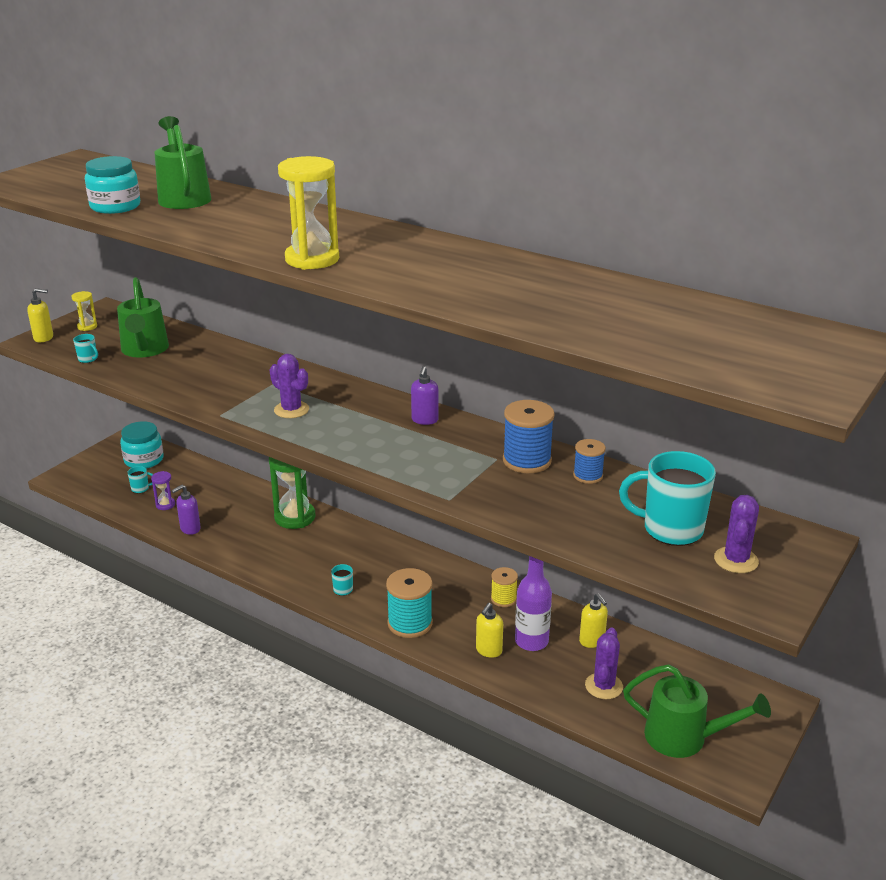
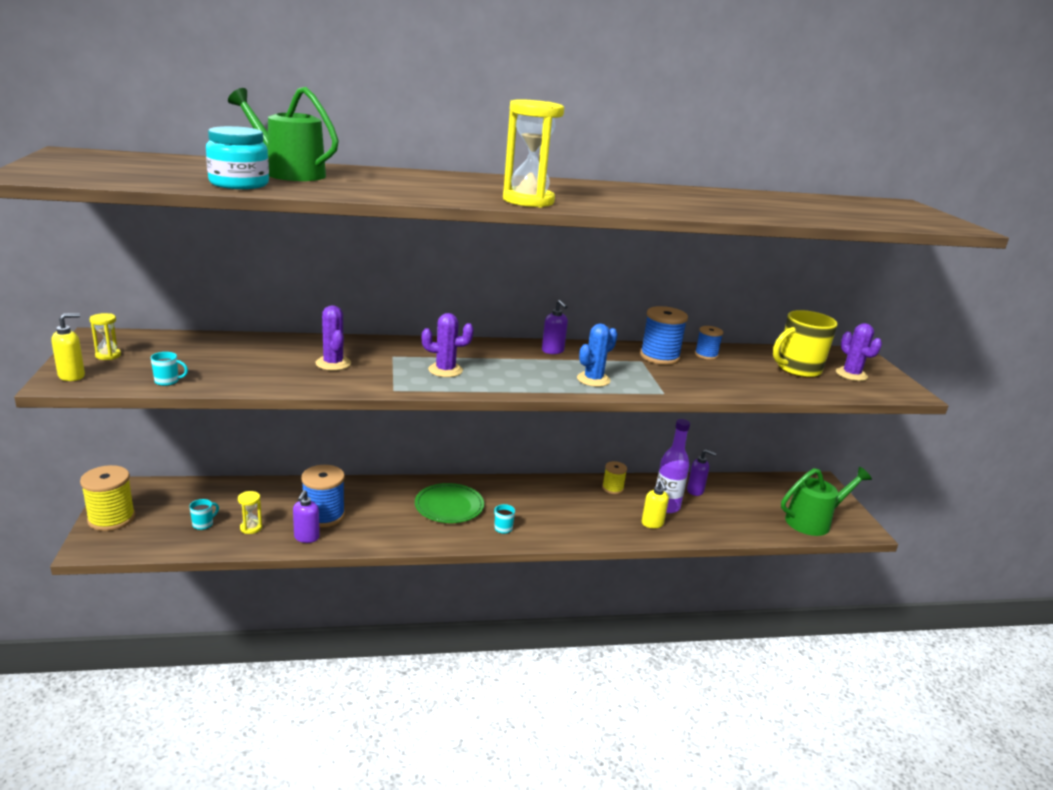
camera: 45 degrees left, 5 degrees down
(95, 461) = (111, 519): none -> yellow spool
(144, 350) = (218, 360): green watering can -> none
(144, 460) = (168, 499): turquoise jar -> none
(165, 505) = (251, 528): purple hourglass -> yellow hourglass
(224, 516) = (324, 515): none -> blue spool
(295, 517) = (387, 493): green hourglass -> none
(327, 550) = (449, 506): none -> green plate
(406, 462) = (593, 379): none -> blue cactus
(410, 623) = (581, 530): turquoise spool -> none
(592, 641) = (695, 491): yellow soap dispenser -> purple soap dispenser
(603, 686) = (739, 513): purple cactus -> purple cactus (333, 363)
(670, 529) = (797, 369): turquoise mug -> yellow mug

